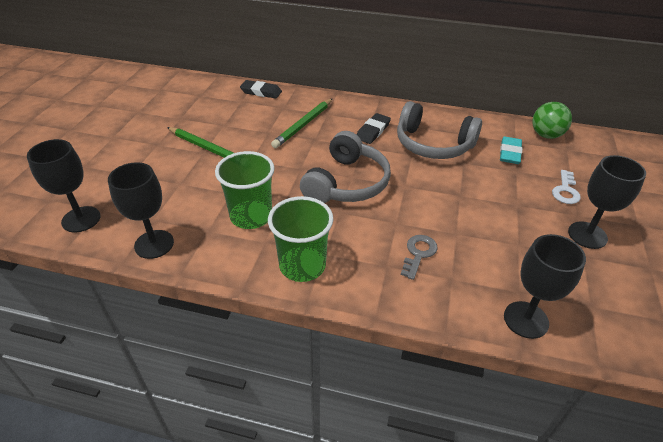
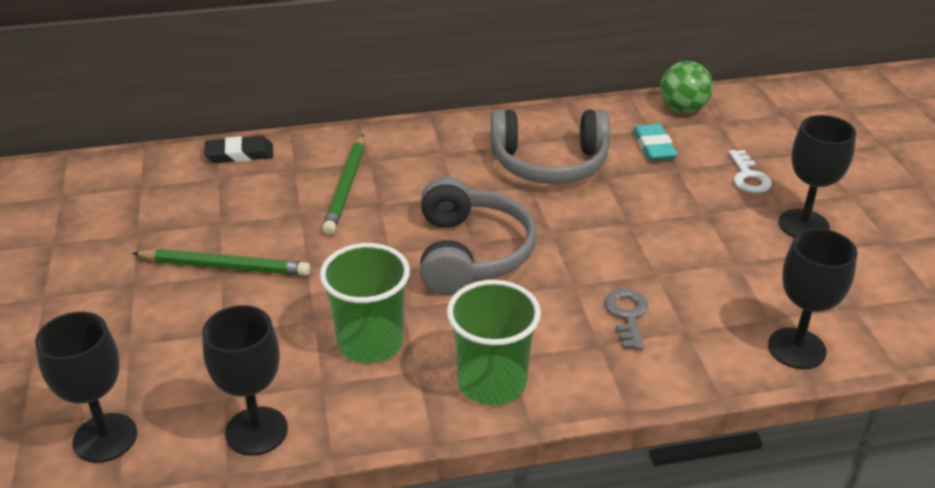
camera: 25 degrees left, 5 degrees down
(373, 131) = (454, 168): black eraser -> none

